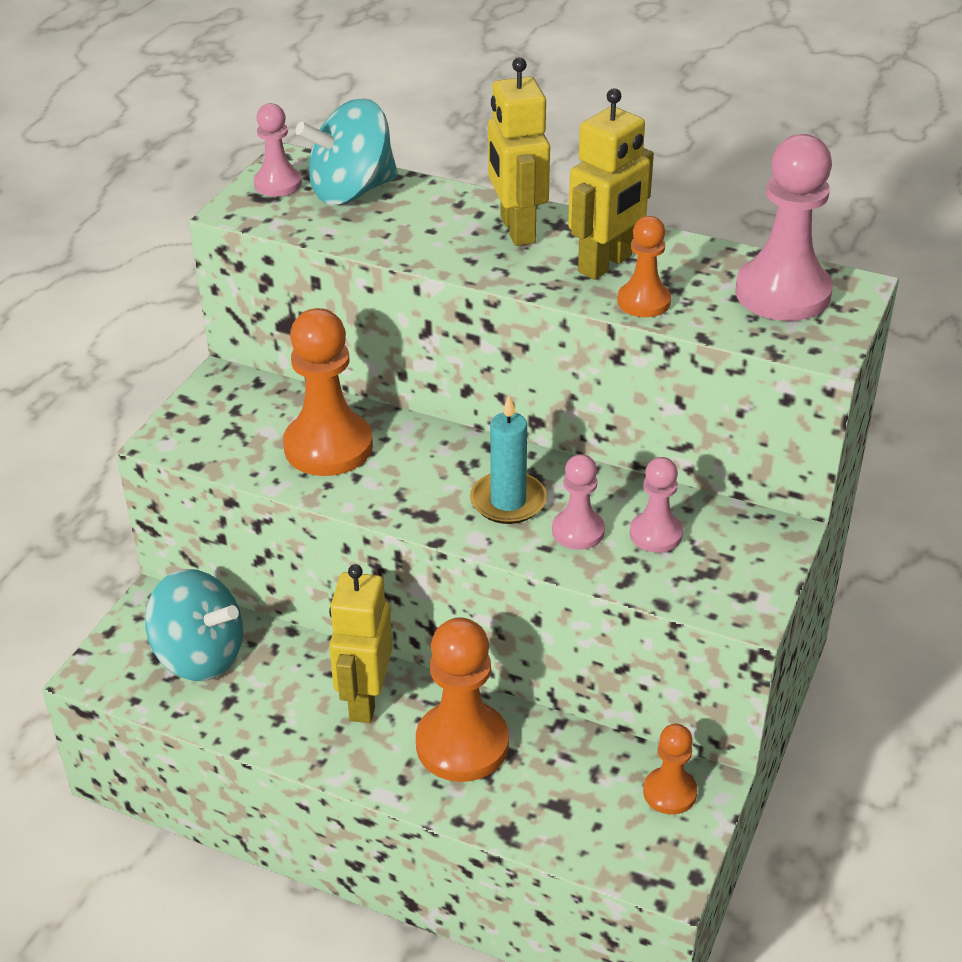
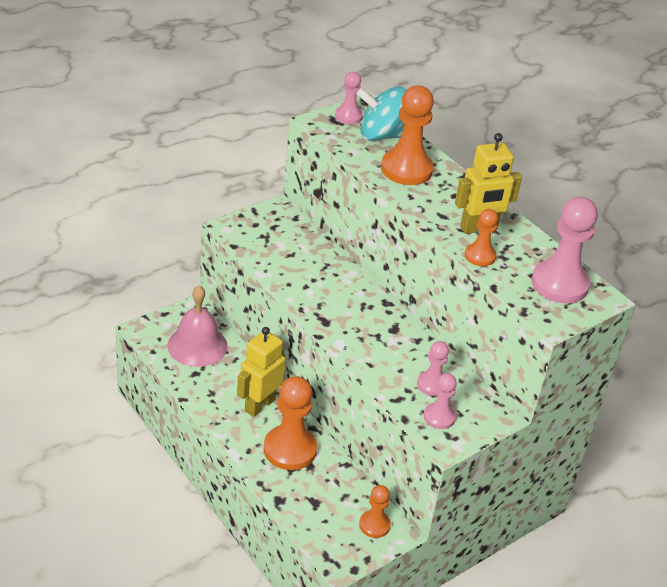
camera: 25 degrees right, 0 degrees up
(199, 656) = (197, 345): turquoise spinning top -> pink bell
(328, 447) = (304, 265): orange pawn -> orange pawn (406, 169)
(508, 501) = (370, 333): turquoise candle -> none
(516, 230) = (449, 191): yellow robot -> none
(578, 531) = (393, 364): pink pawn -> pink pawn (439, 417)

